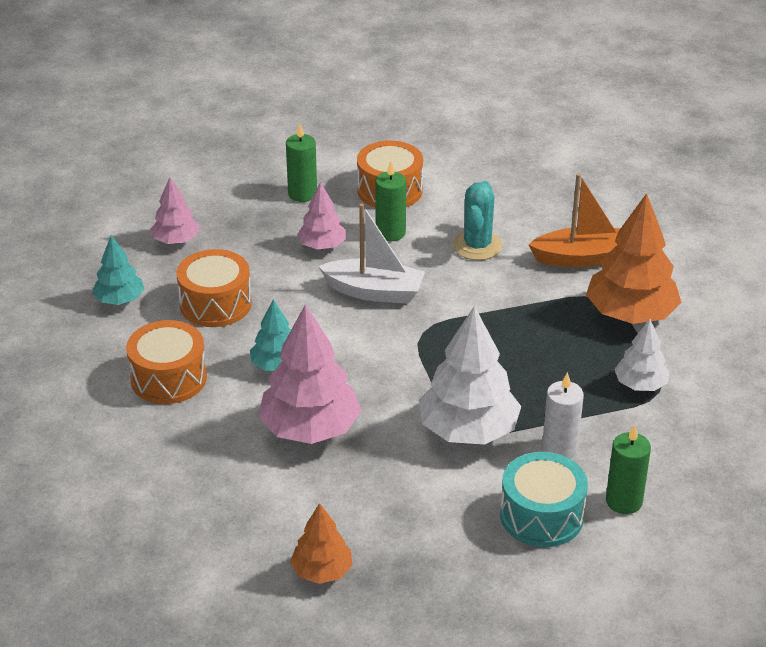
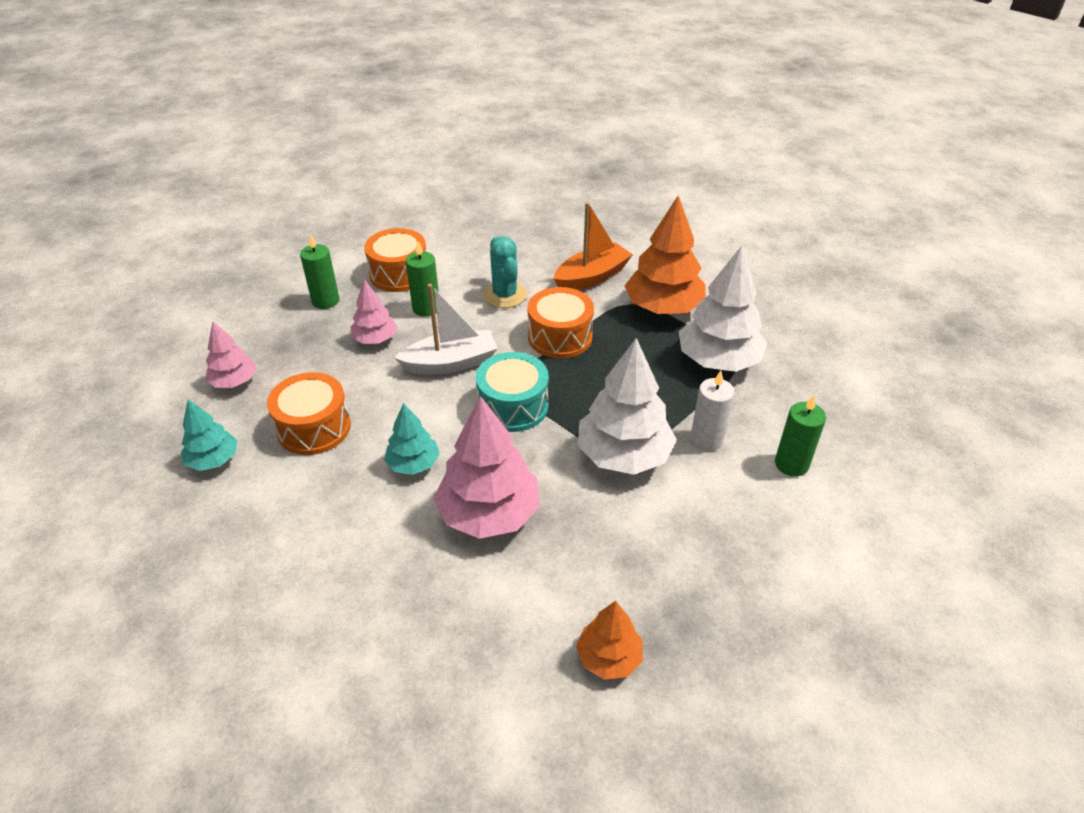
camera: 30 degrees left, 5 degrees up
(168, 378) = (317, 520): orange drum -> orange drum (560, 337)
(541, 516) = (743, 507): turquoise drum -> turquoise drum (513, 406)
(640, 384) = (718, 361): white tree -> white tree, size x1.80

